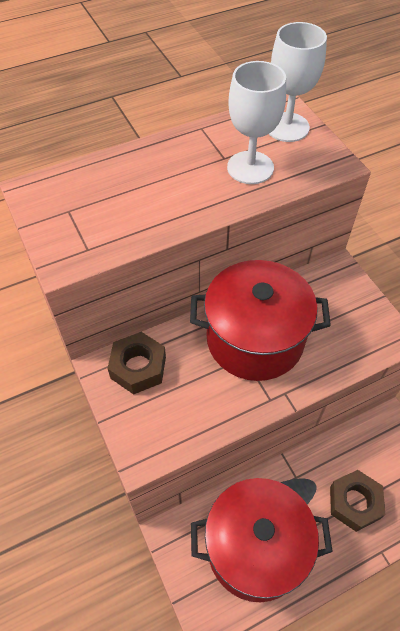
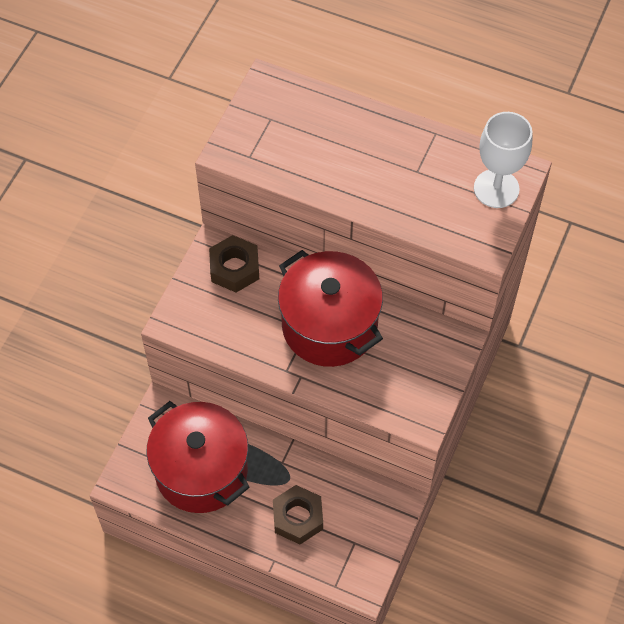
camera: 50 degrees right, 5 degrees up
(250, 167) = (423, 195): white goblet -> none

